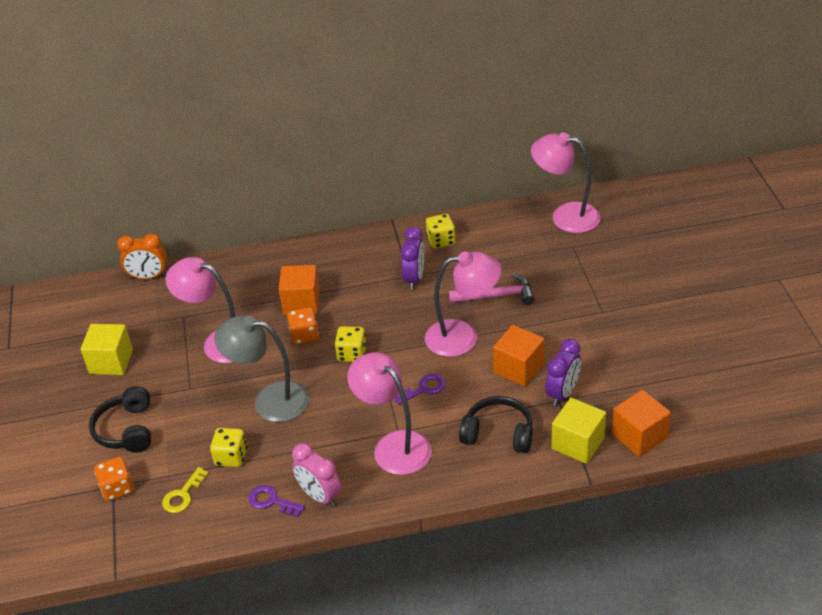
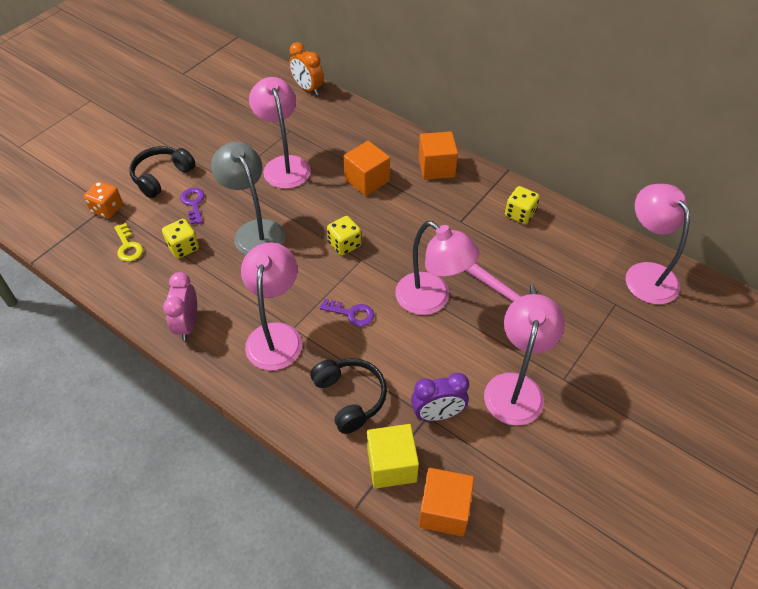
camera: 45 degrees right, 10 degrees up
(111, 362) = (215, 126): yellow cube -> none
(183, 495) = (128, 246): yellow key -> yellow key turned 105 degrees counterclockwise
(271, 501) = (161, 299): purple key -> purple key (193, 203)
(304, 336) = (335, 205): orange dice -> none
(414, 278) = (461, 226): purple clock -> none
(518, 368) = (435, 362): orange cube -> orange cube (436, 167)
(584, 339) = (516, 387): none -> pink lamp

